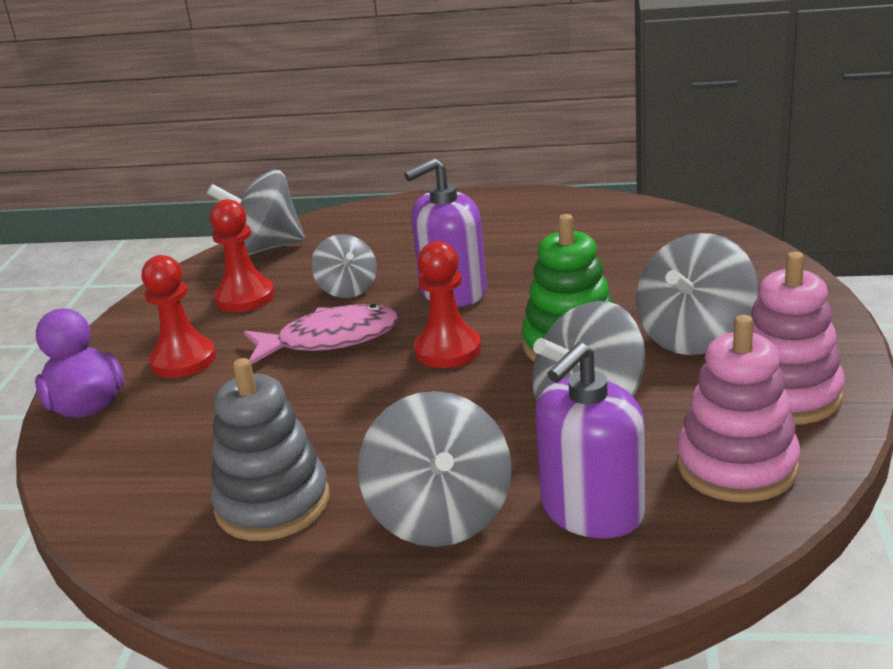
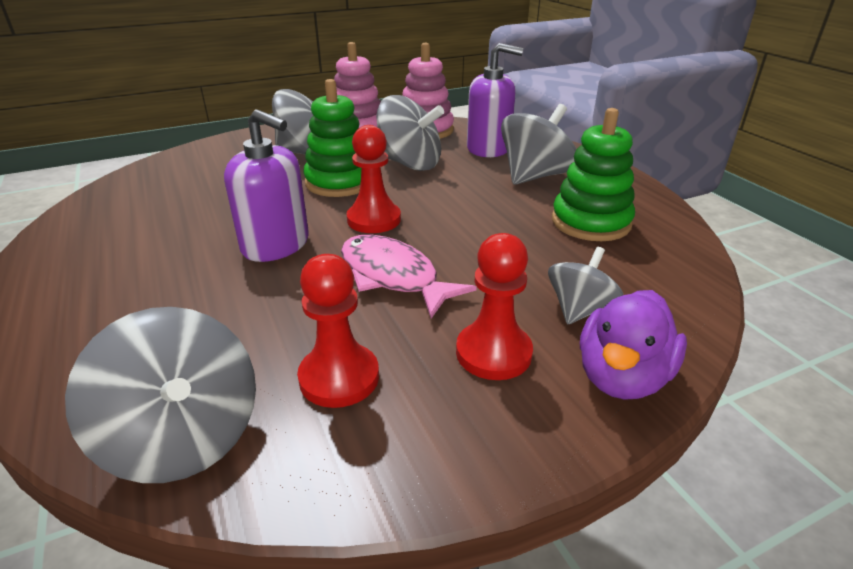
camera: 125 degrees left, 5 degrees up
(272, 503) = (590, 222): grey stacking toy -> green stacking toy
(347, 289) = (290, 305): grey spinning top -> grey spinning top (579, 309)

